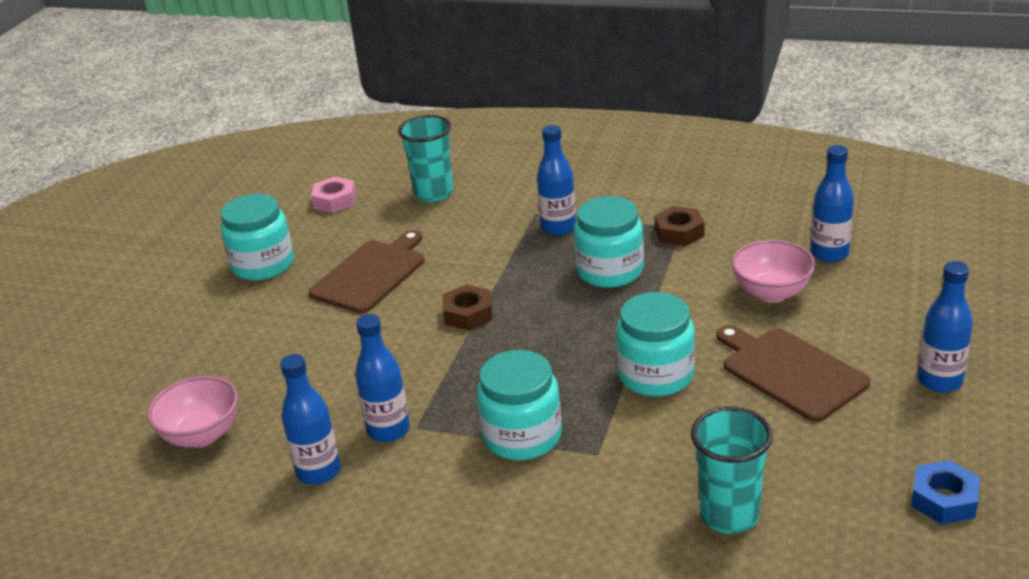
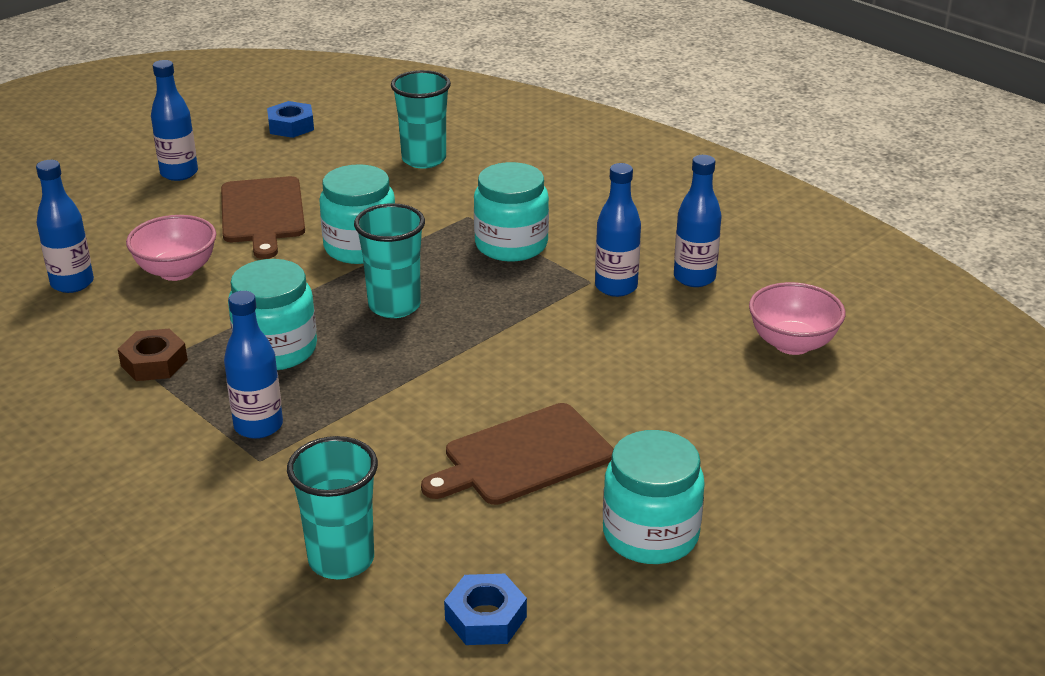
camera: 155 degrees left, 0 degrees up
(335, 201) = (485, 618): pink nut -> blue nut
(468, 314) = (459, 362): brown nut -> none
(563, 335) = (394, 306): none -> turquoise cup

